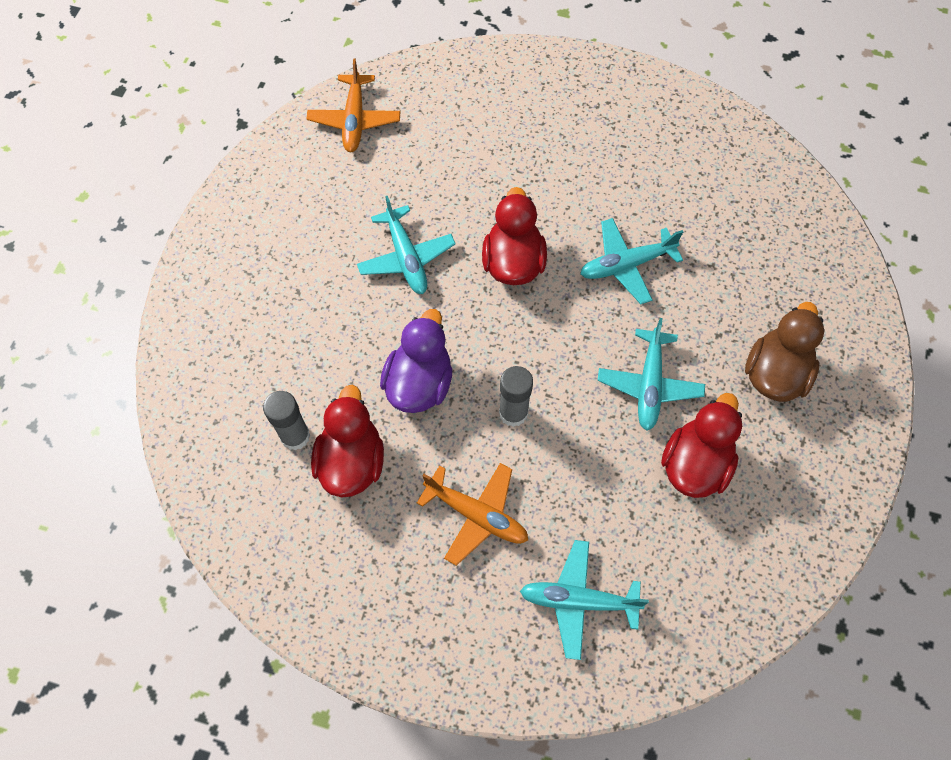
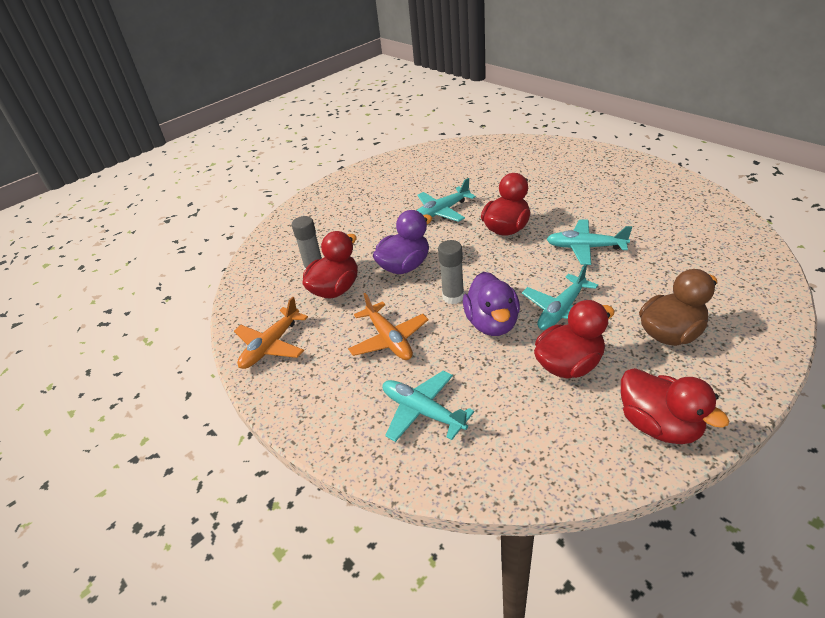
camera: 35 degrees right, 25 degrees down
(355, 120) = (457, 154): orange plane -> orange plane (271, 346)
(406, 258) = (441, 212): turquoise plane -> turquoise plane turned 45 degrees clockwise
(582, 437) = (492, 323): none -> purple duck
(813, 506) = (659, 425): none -> red duck

